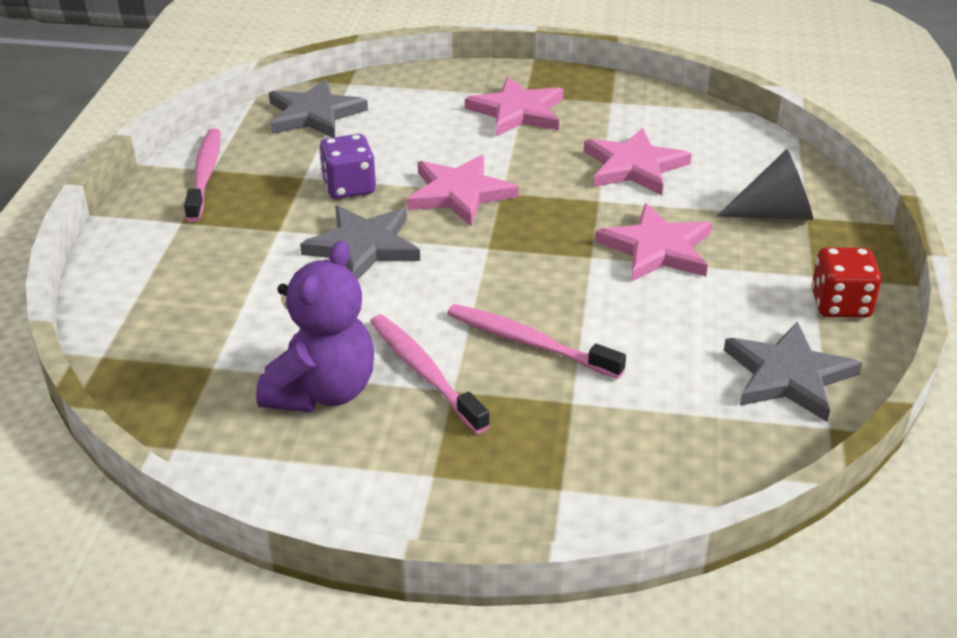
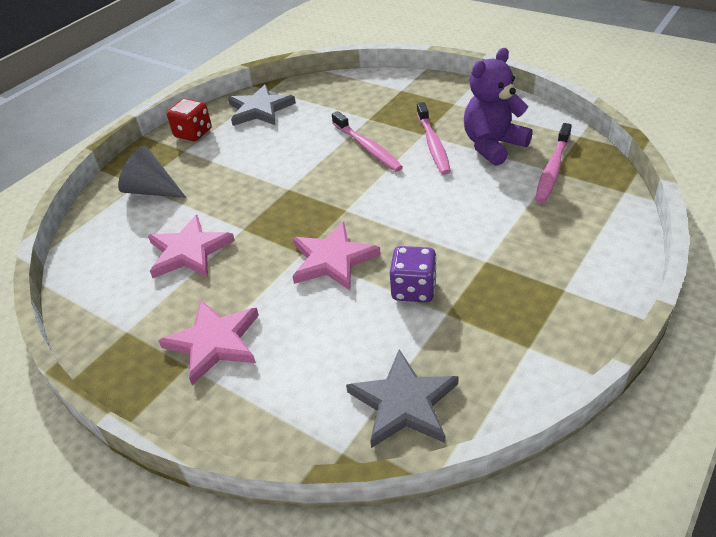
camera: 150 degrees left, 5 degrees up
(205, 174) = (537, 341): pink toothbrush -> pink toothbrush (552, 169)
(363, 246) = (428, 230): grey star -> none
(657, 249) = (246, 184): pink star -> none

